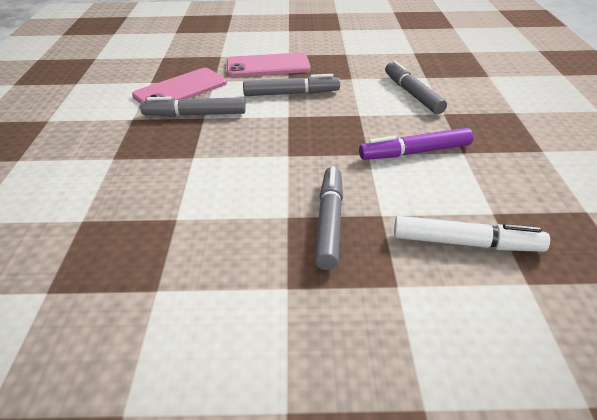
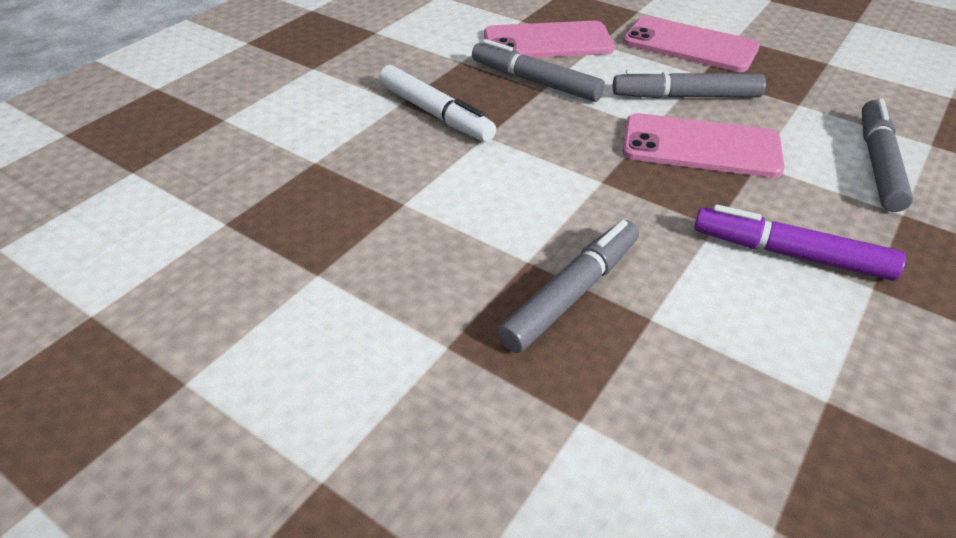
camera: 35 degrees right, 5 degrees up
(291, 93) = (686, 96): grey marker -> grey marker turned 150 degrees clockwise
(323, 116) = (701, 146): none -> pink phone
(466, 243) = (736, 420): white marker -> white marker (435, 113)

